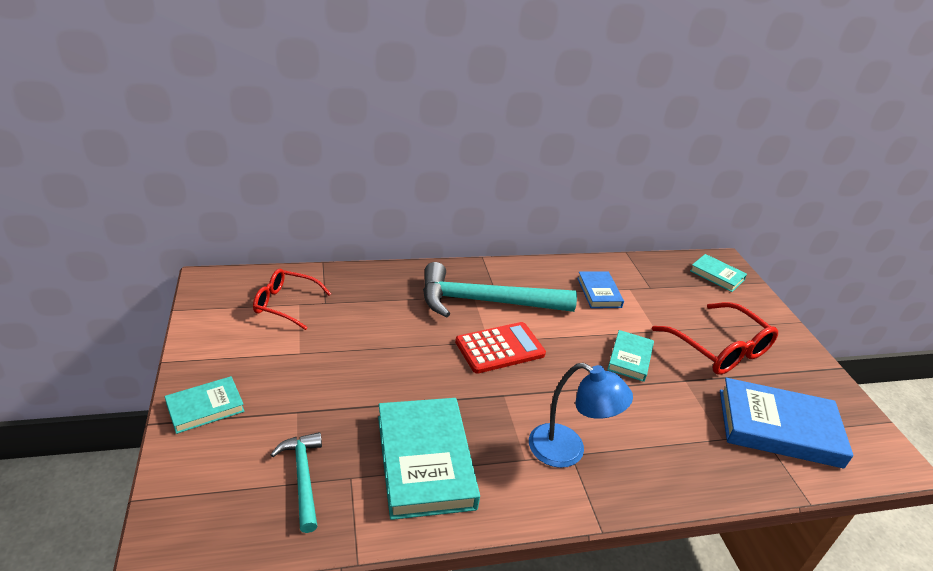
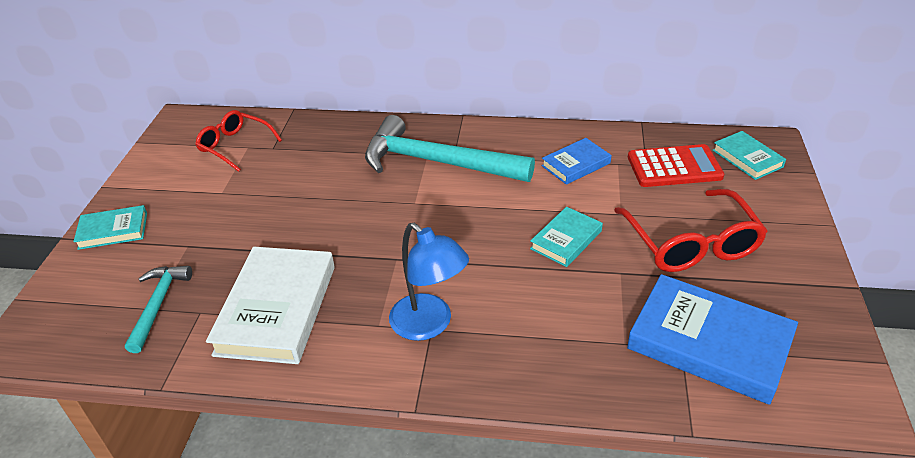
camera: 25 degrees right, 5 degrees up
(425, 461) = (277, 309): turquoise book -> white book
(500, 348) = (422, 211): red calculator -> red calculator (674, 167)
(599, 292) = (576, 164): blue book -> blue book turned 45 degrees clockwise

